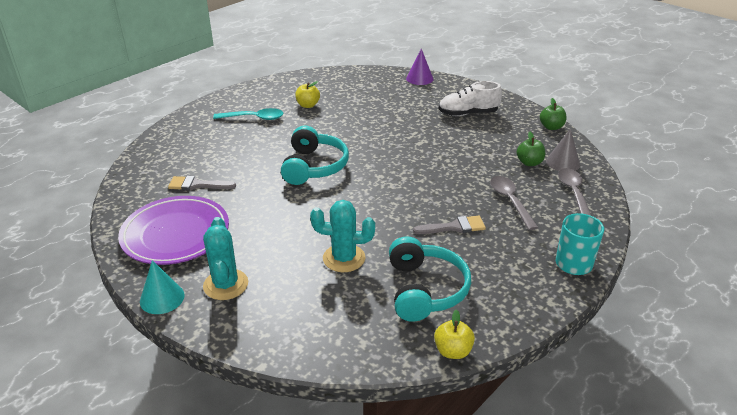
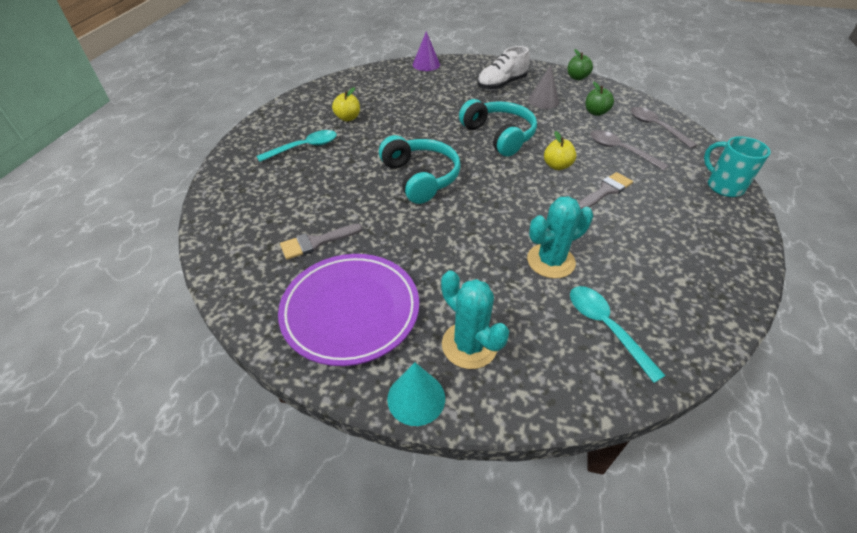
camera: 30 degrees left, 10 degrees up
(331, 315) = (606, 327): none -> turquoise spoon
(425, 289) = (651, 261): turquoise headphones -> turquoise headphones (499, 136)
(452, 351) = (739, 310): yellow apple -> yellow apple (557, 166)
(563, 162) = (619, 104): grey cone -> grey cone (543, 101)

